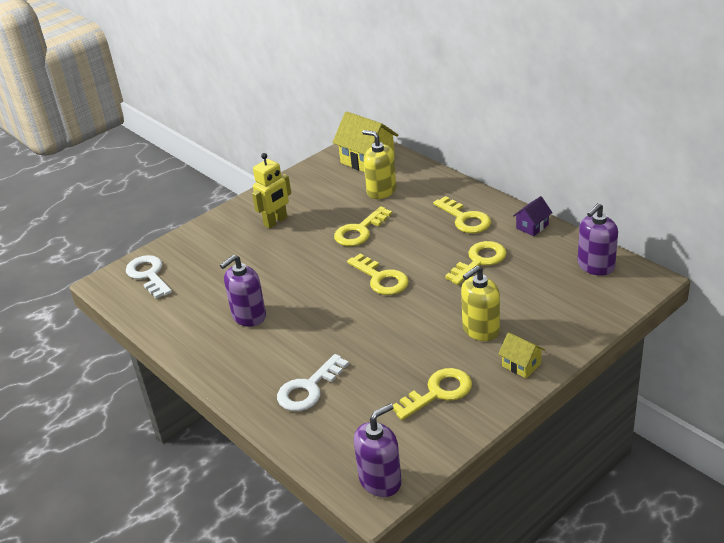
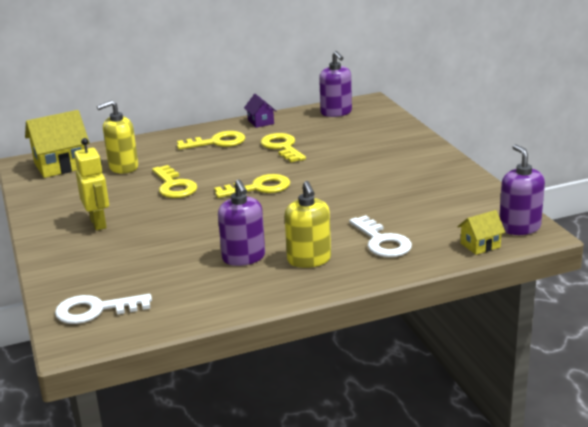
camera: 70 degrees left, 10 degrees down
(438, 392) = (432, 189): yellow key -> none
(480, 330) = (370, 162): yellow soap dispenser -> yellow soap dispenser (309, 259)
(521, 365) = (425, 156): yellow house -> yellow house (480, 245)

